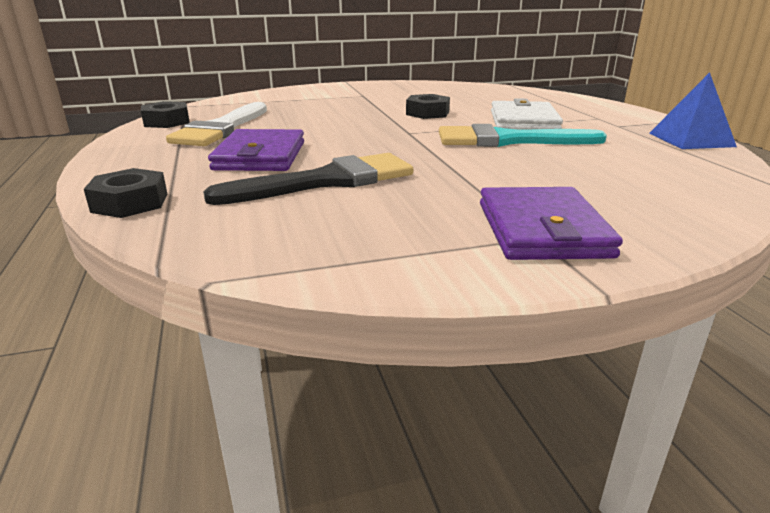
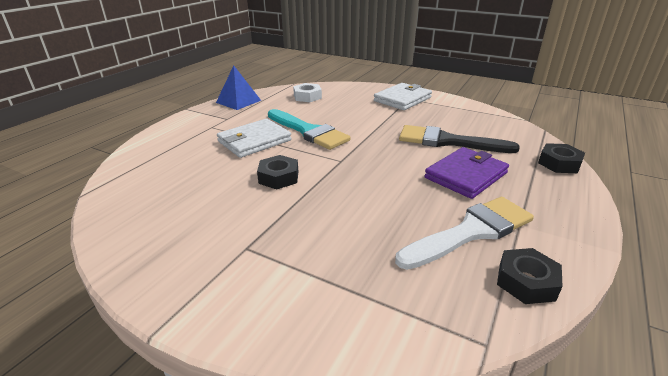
camera: 135 degrees left, 5 degrees up
(542, 229) = (402, 99): purple wallet -> white wallet
(665, 173) = (307, 97): none -> white nut

